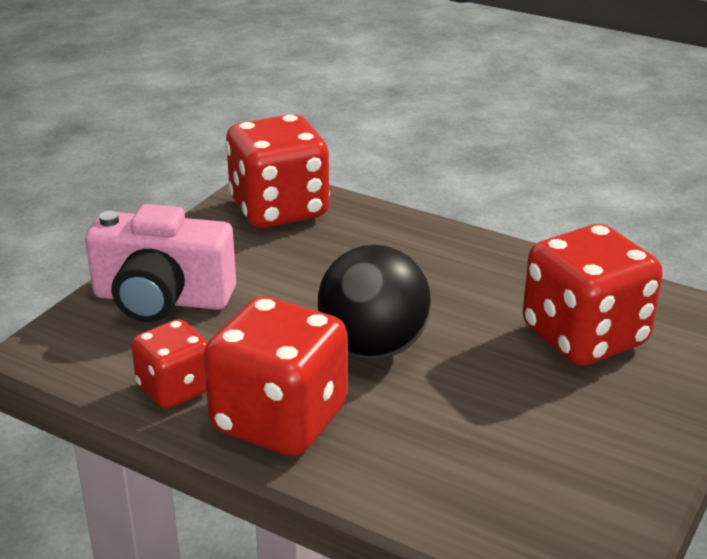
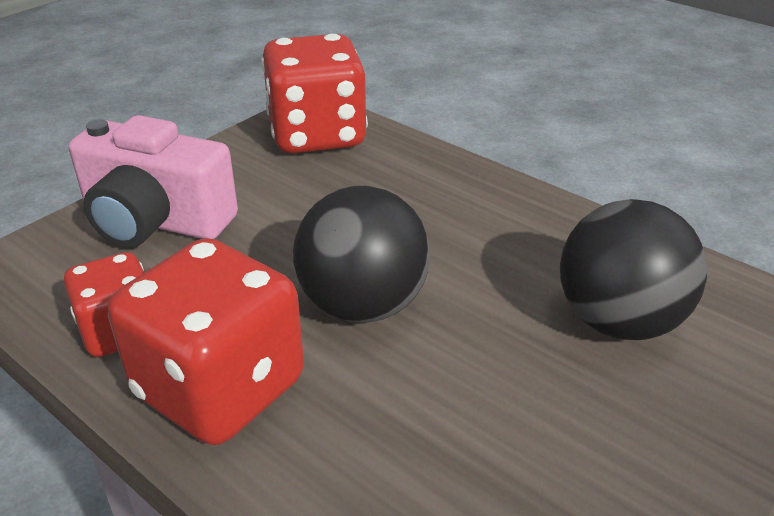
camera: 10 degrees right, 5 degrees up
(584, 337) = (618, 321): red dice -> black ball

